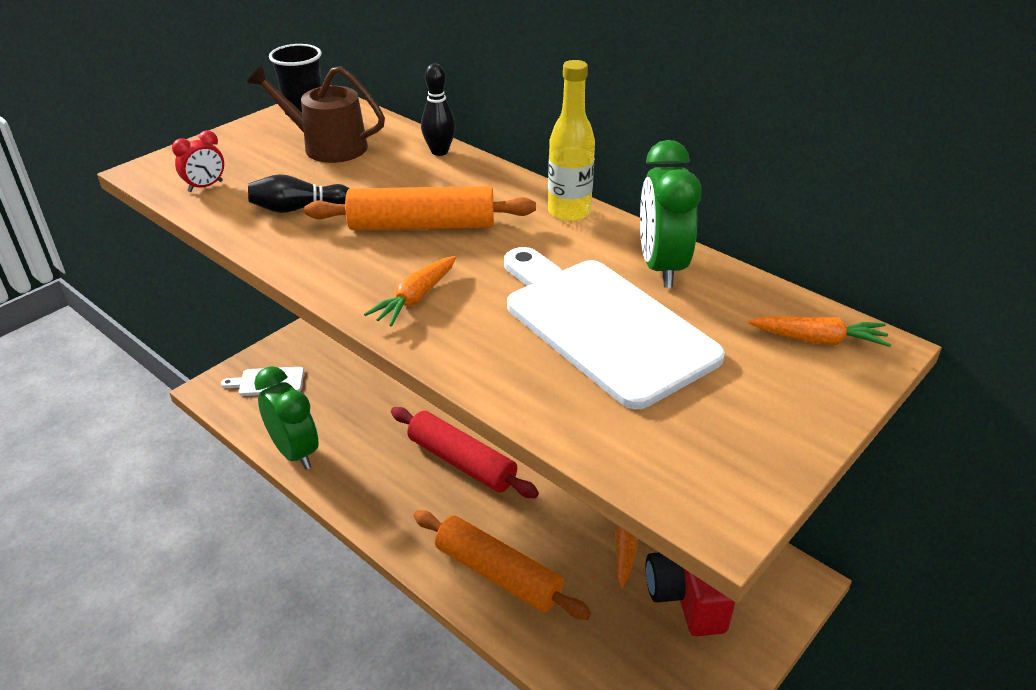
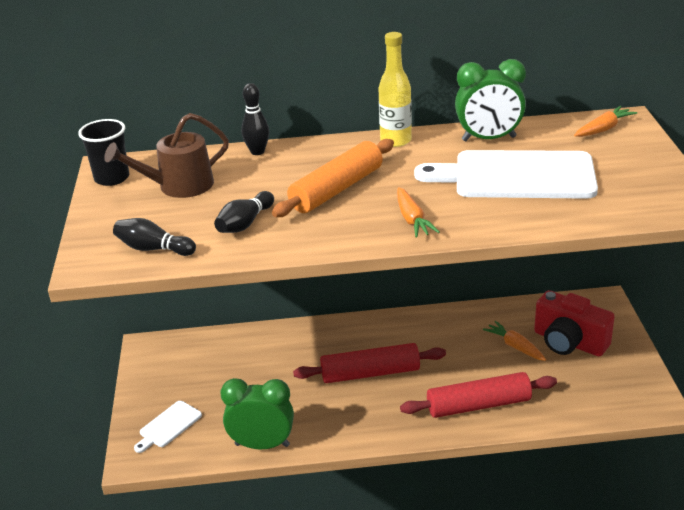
camera: 45 degrees left, 5 degrees down
(205, 186) = (153, 249): red clock -> black bowling pin
(498, 573) = (478, 405): orange rolling pin -> red rolling pin
(661, 267) = (489, 139): green clock -> green clock turned 45 degrees counterclockwise

